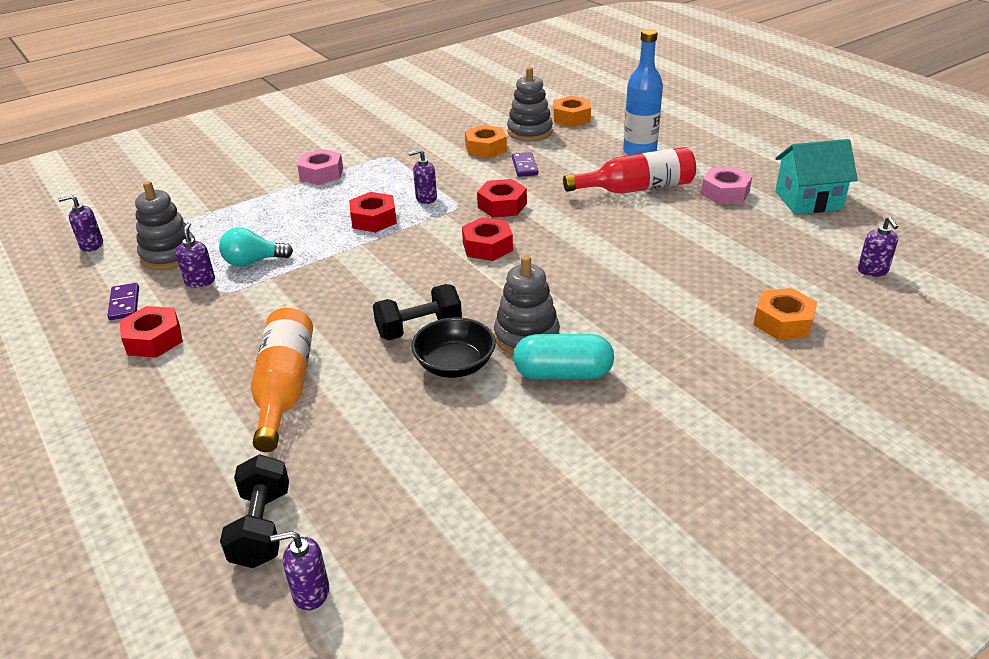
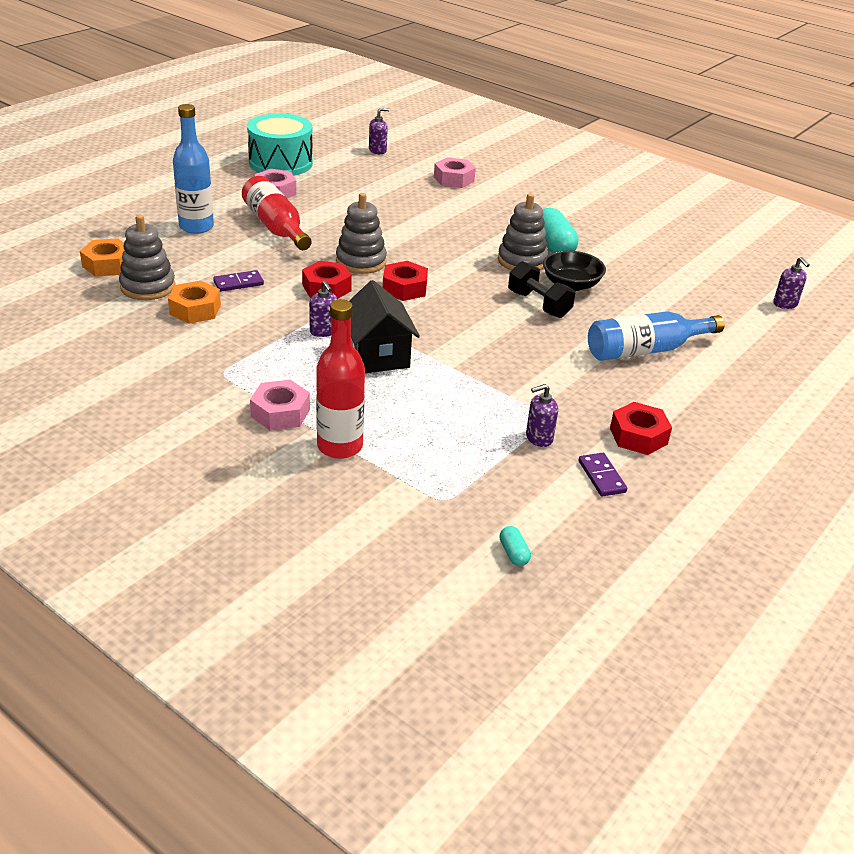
camera: 110 degrees left, 0 degrees up
(91, 245) = (513, 553): purple soap dispenser -> turquoise capsule
(124, 303) = (601, 477): purple domino -> purple domino turned 75 degrees counterclockwise
(169, 255) = (504, 477): grey stacking toy -> grey stacking toy (361, 262)
(253, 262) = (489, 413): turquoise light bulb -> none
(262, 527) = (763, 329): black dumbbell -> none
(264, 192) = (340, 446): none -> red bottle
(284, 388) = (645, 350): orange bottle -> blue bottle
(373, 219) = (377, 355): red nut -> black house
(783, 322) = (453, 179): orange nut -> pink nut
(808, 200) = (280, 163): turquoise house -> turquoise drum

